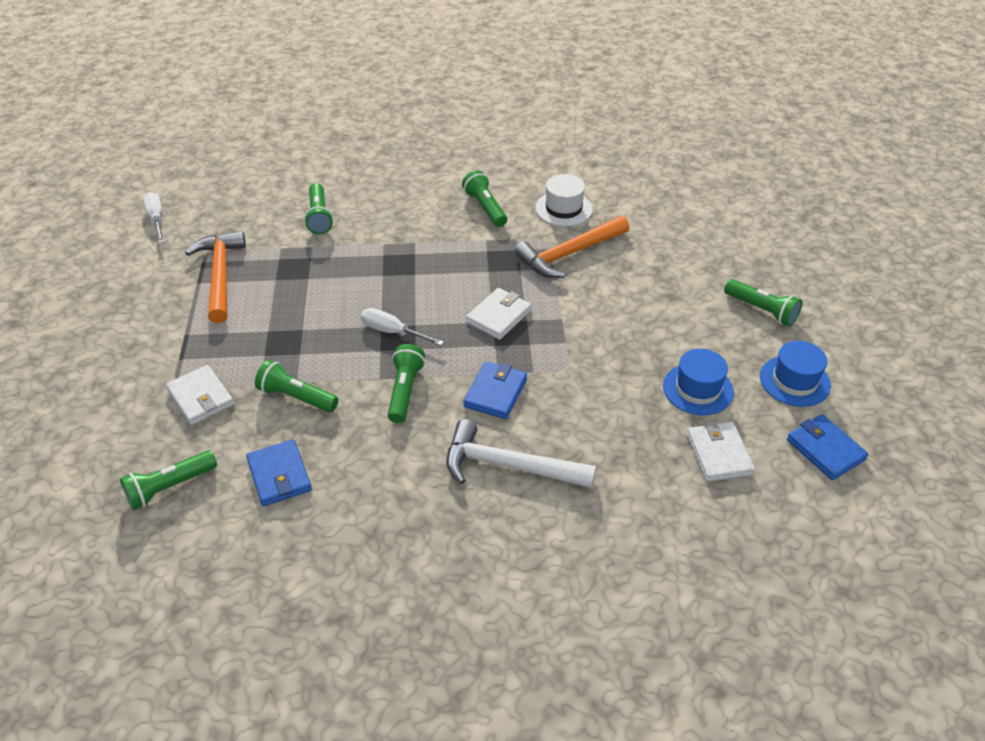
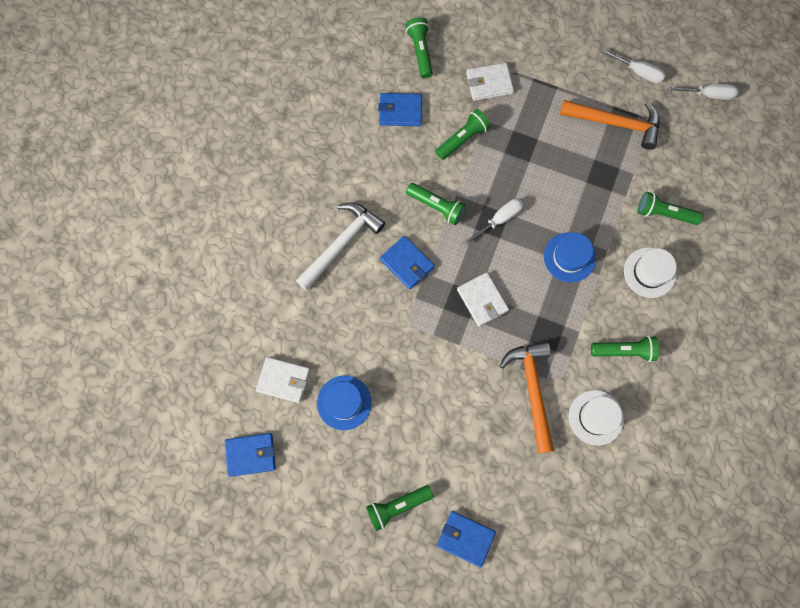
camera: 115 degrees right, 30 degrees up
(141, 275) = (638, 71): none -> white screwdriver
(392, 211) = (649, 272): none -> white hat
(745, 256) = (465, 538): none -> blue wallet
(794, 381) = (317, 478): blue hat -> blue hat (569, 257)

